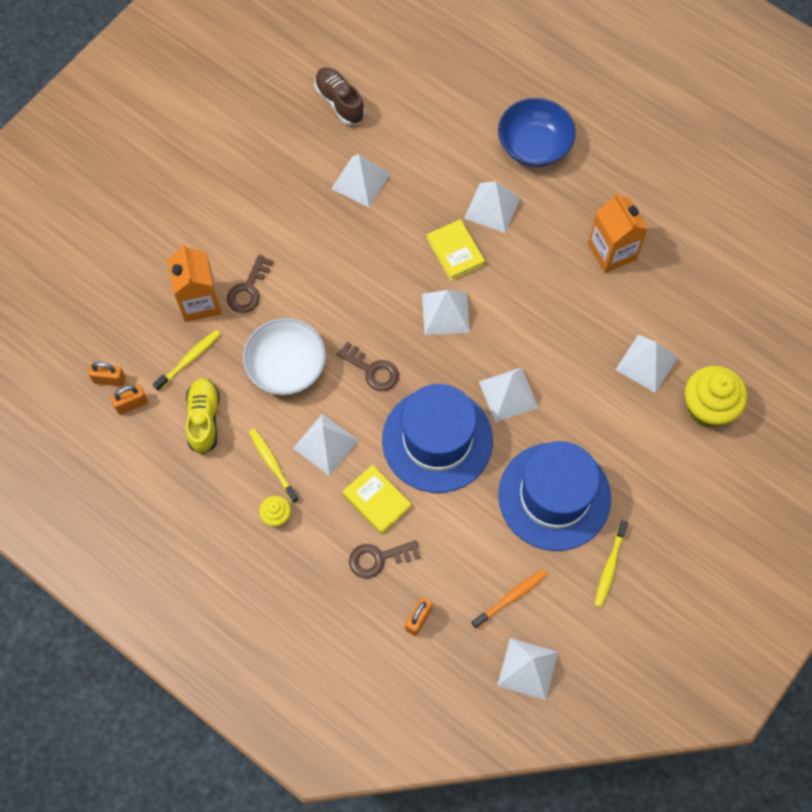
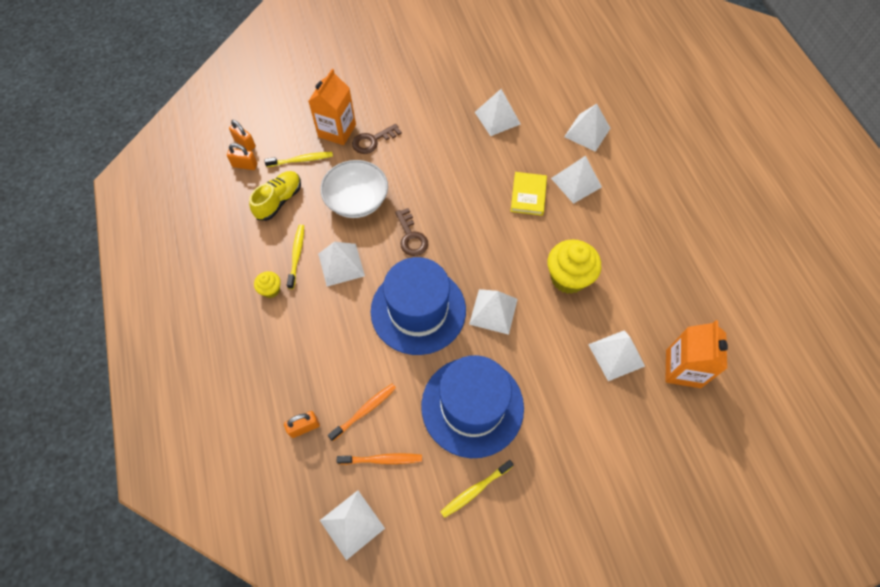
camera: 35 degrees right, 5 degrees down
(339, 102) = (521, 66): brown shoe -> none
(376, 500) = (344, 323): yellow book -> none
(378, 558) = (312, 364): brown key -> none
(445, 313) = (490, 230): white pyramid -> white pyramid (587, 132)
(461, 567) = (364, 411): none -> orange toothbrush
(534, 145) = (636, 160): blue bowl -> none
(612, 251) = (645, 260): orange carton -> orange carton (683, 369)
(708, 408) = (644, 420): yellow cupcake -> yellow cupcake (568, 278)

